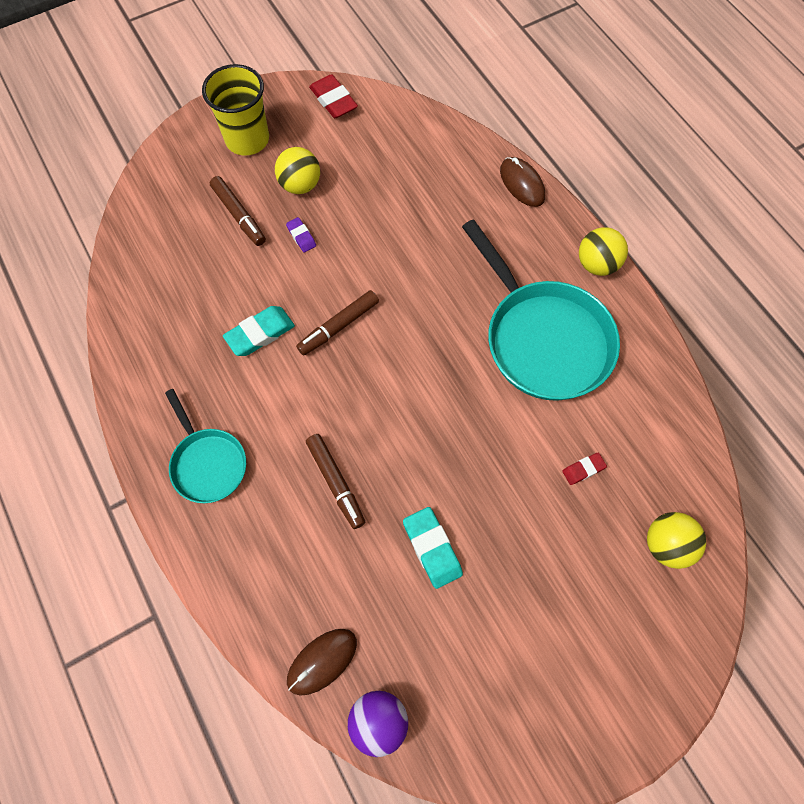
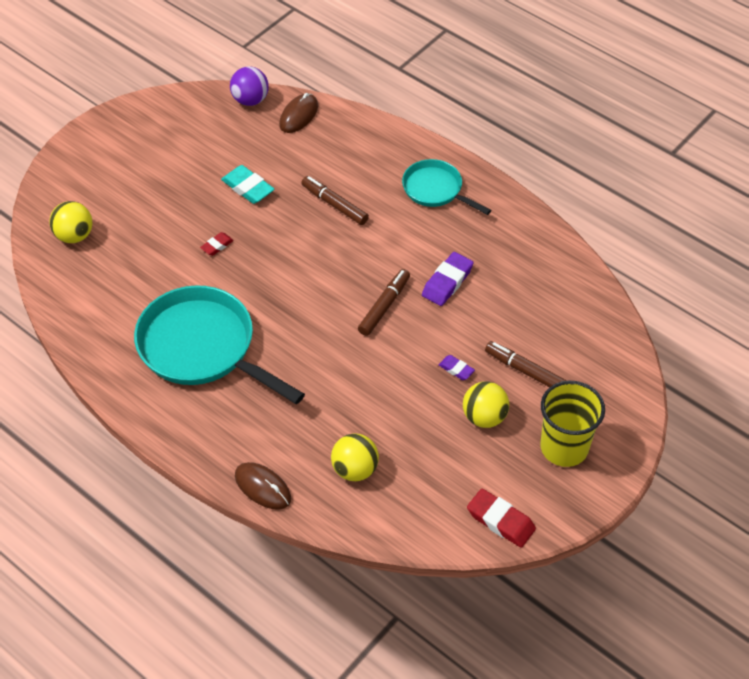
camera: 160 degrees right, 15 degrees down
(260, 333) = (447, 282): turquoise eraser -> purple eraser
(583, 469) = (147, 264): red eraser -> red eraser (217, 246)
(597, 264) = (167, 427): yellow ball -> yellow ball (355, 469)

